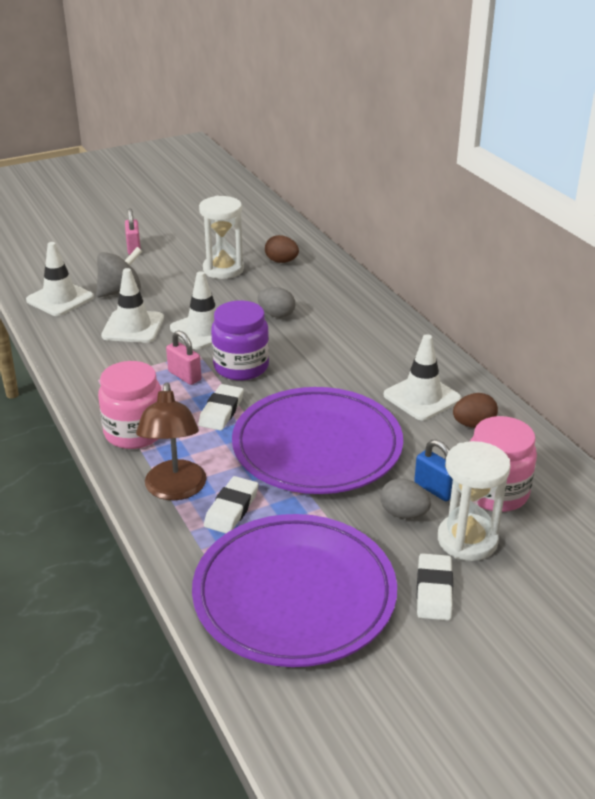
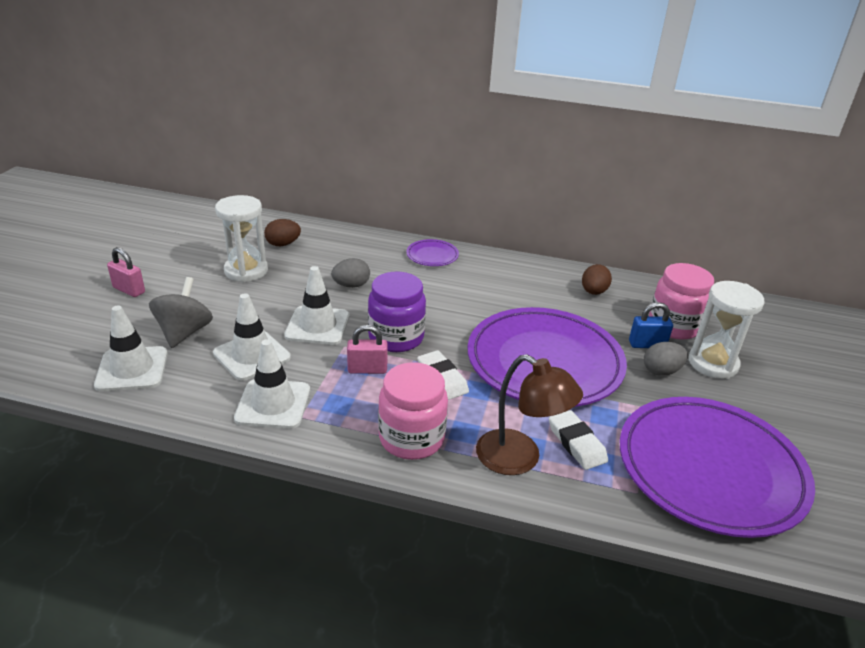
camera: 50 degrees left, 0 degrees up
(382, 323) = (432, 255): none -> purple plate
(422, 397) = (539, 291): white traffic cone -> white traffic cone (273, 404)
(434, 591) = (754, 406): white eraser -> none

